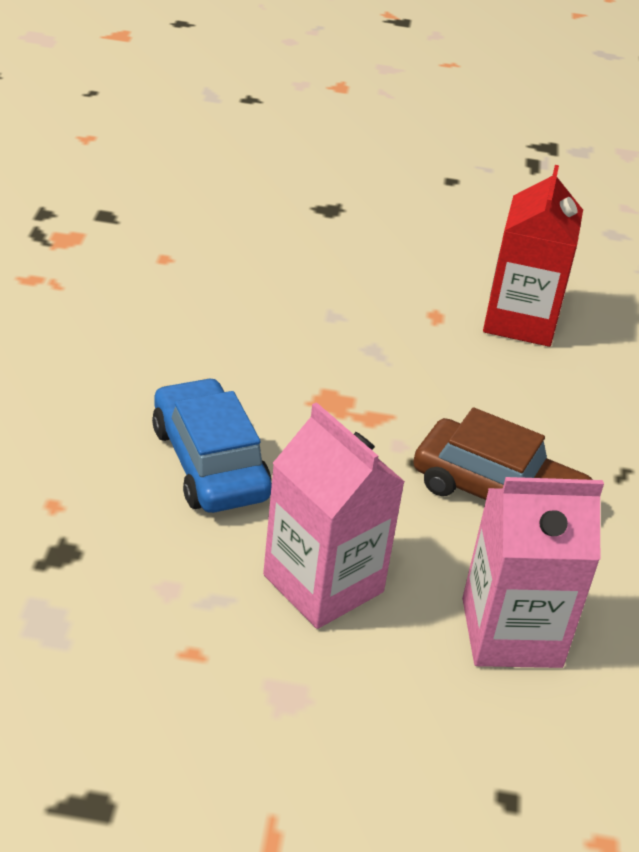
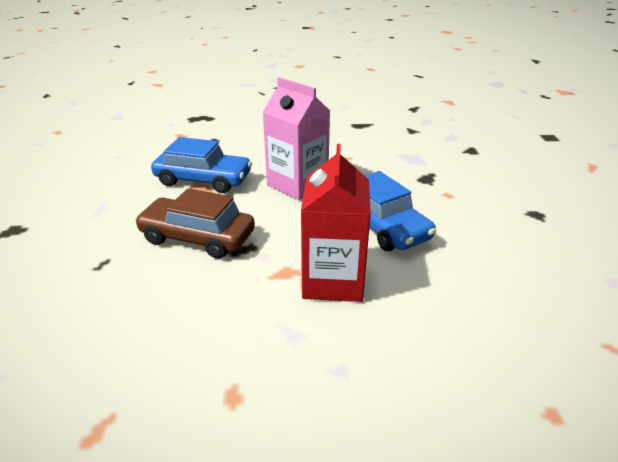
camera: 175 degrees right, 5 degrees down
(511, 632) = (203, 180): pink carton -> blue car
(520, 321) = (135, 411): red carton -> red carton (333, 281)

